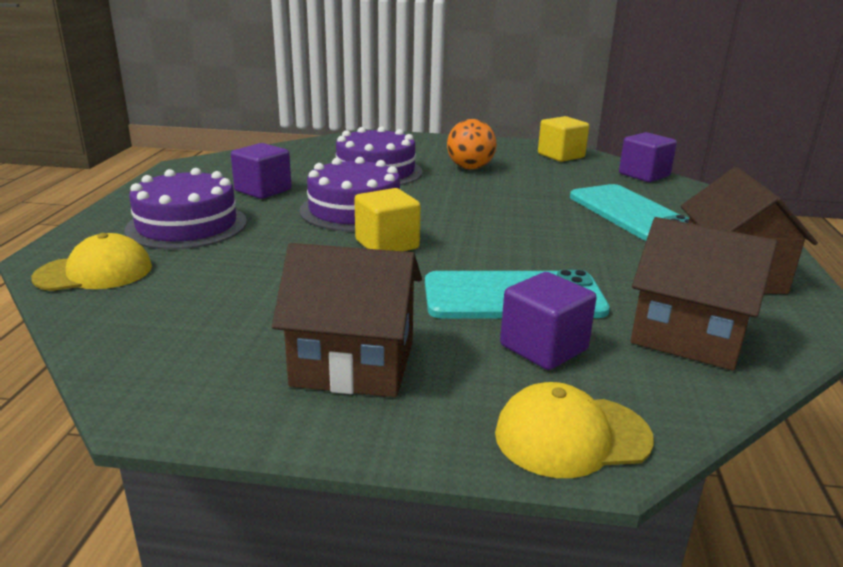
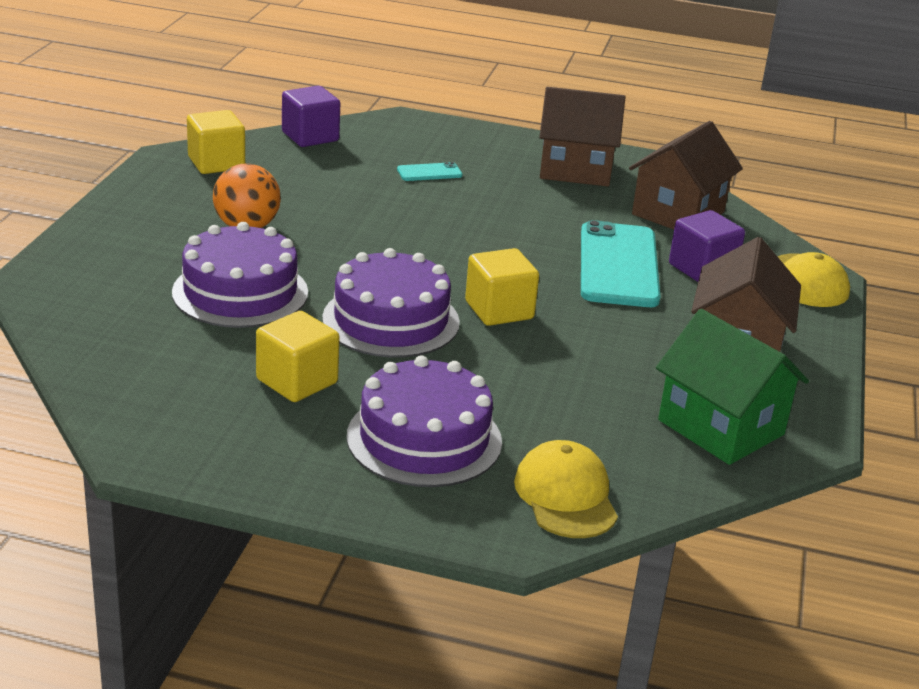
camera: 85 degrees left, 5 degrees up
(184, 346) = (721, 427): none -> green house
(263, 190) = (297, 381): purple cube -> yellow cube
(631, 213) = (429, 172): turquoise phone -> turquoise phone, size x0.44

